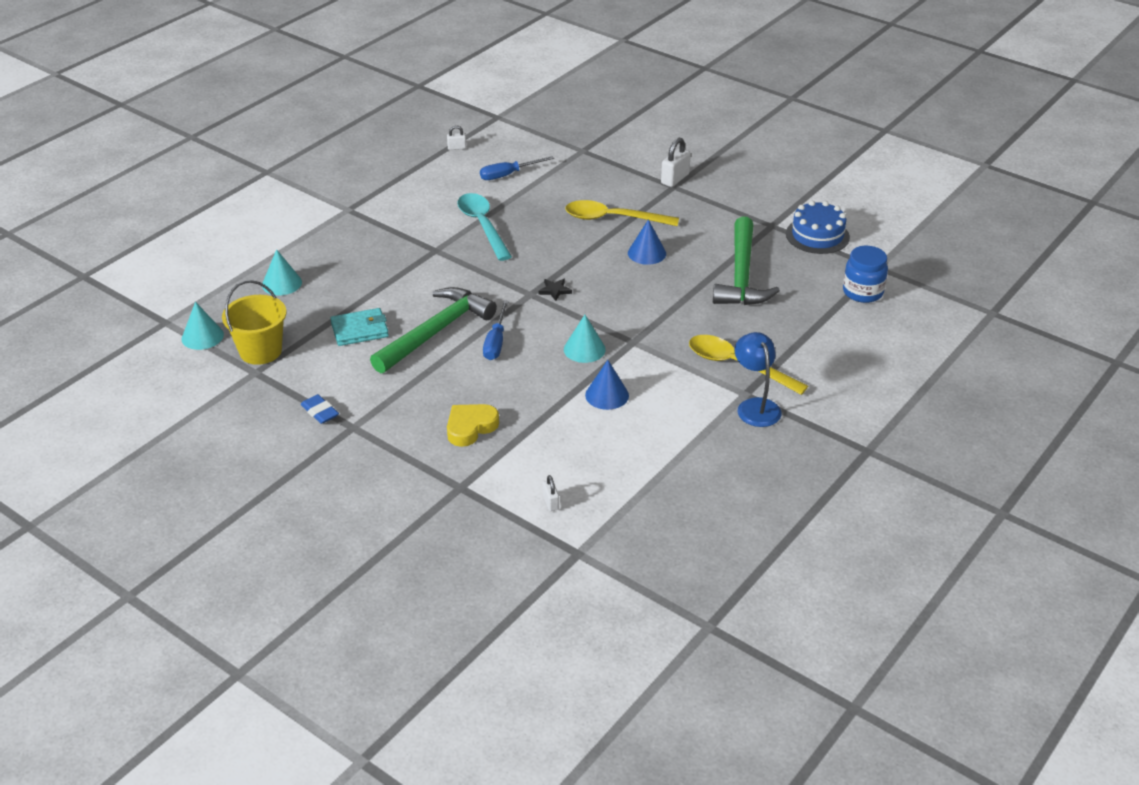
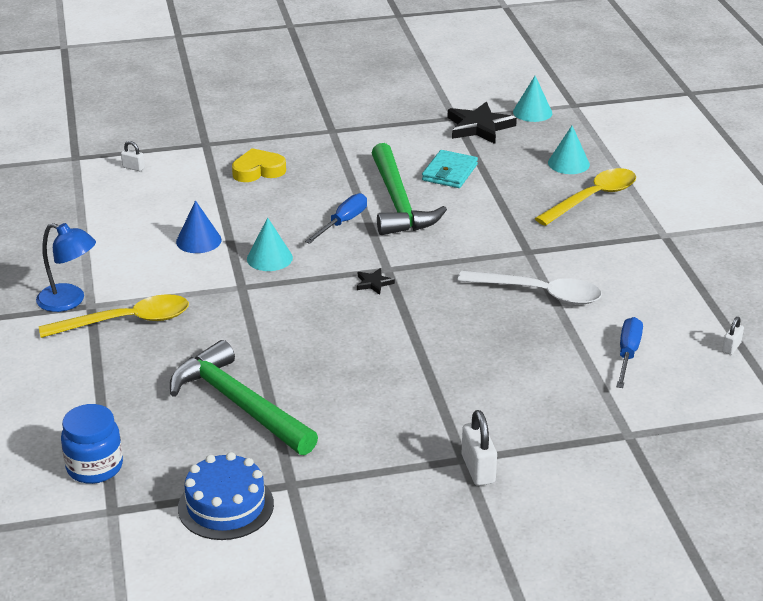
camera: 130 degrees right, 5 degrees down
(260, 351) = (479, 127): yellow bucket -> black star
(320, 412) = (368, 124): blue eraser -> none
(470, 427) = (258, 171): yellow heart -> yellow heart turned 105 degrees counterclockwise
(482, 225) = (540, 294): turquoise spoon -> white spoon
(496, 342) = (343, 222): blue screwdriver -> blue screwdriver turned 75 degrees clockwise
(612, 218) = (451, 378): yellow spoon -> yellow spoon (593, 198)
(647, 253) = (359, 366): blue cone -> none

